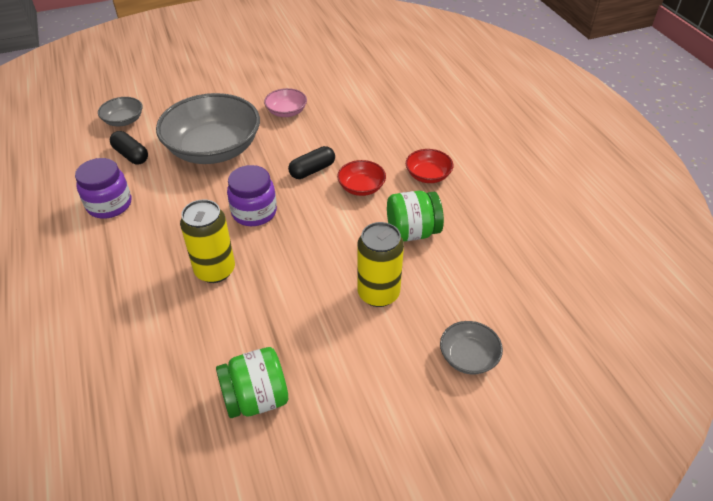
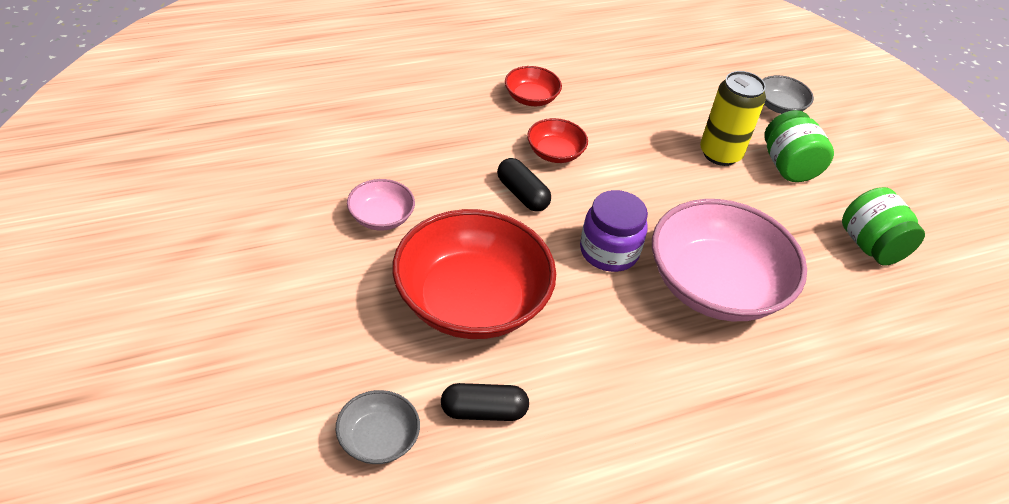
camera: 95 degrees left, 0 degrees up
(109, 205) = (608, 422): purple jar -> none
(131, 155) = (483, 411): black capsule -> black capsule turned 45 degrees clockwise
(214, 149) = (471, 301): grey bowl -> red bowl
(215, 270) = (715, 286): yellow can -> pink bowl
(412, 232) = (628, 121): green jar -> green jar (788, 167)

